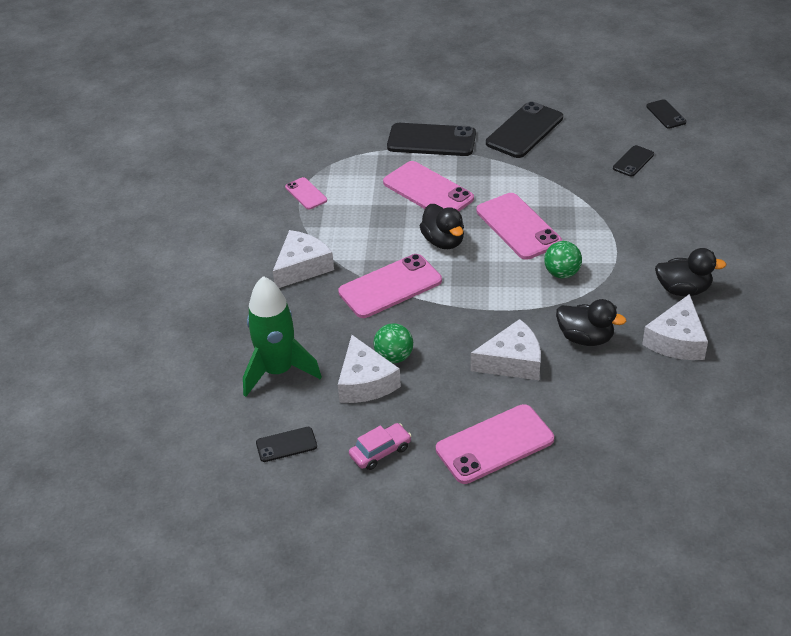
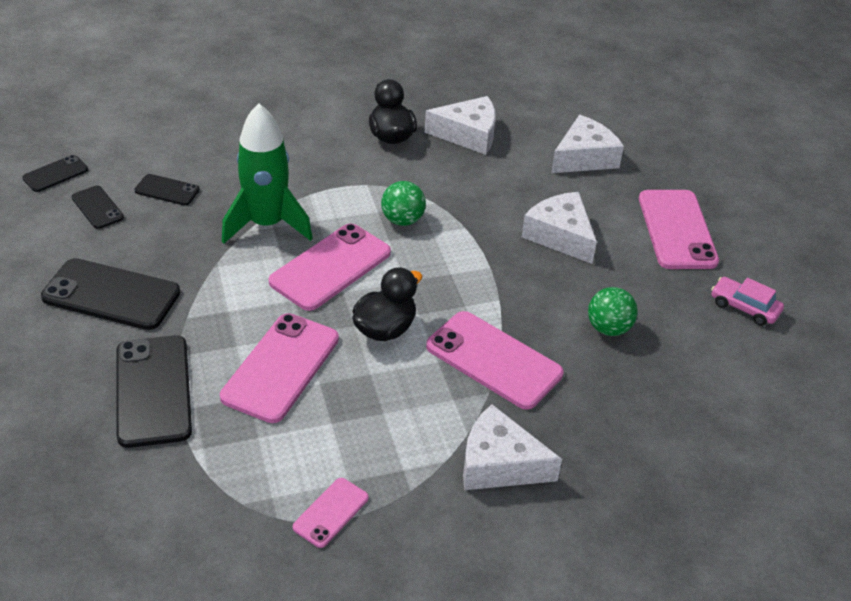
camera: 115 degrees left, 0 degrees up
(278, 371) = (695, 428): green rocket -> green rocket (267, 224)
(286, 444) = (791, 386): black phone -> black phone (97, 207)
(365, 382) = (661, 343): white cheese -> white cheese (584, 157)
(494, 444) = (677, 230): pink phone -> pink phone turned 45 degrees clockwise
(585, 338) = (497, 191): black duck -> none

